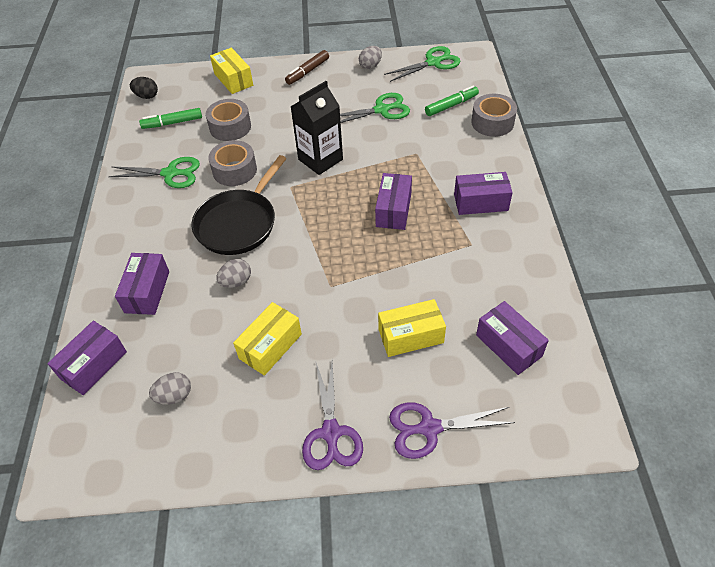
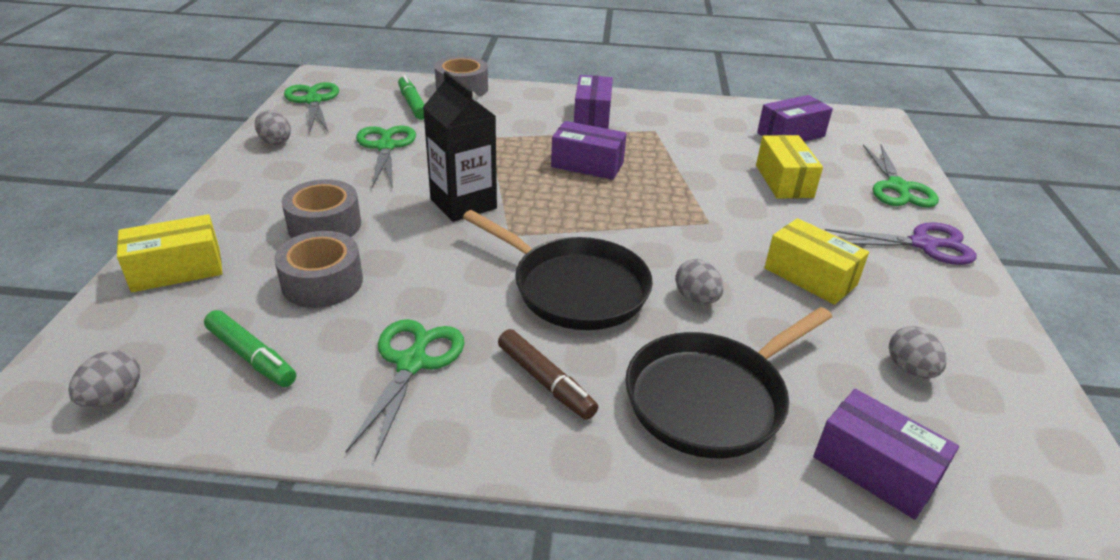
camera: 85 degrees left, 15 degrees down
(146, 96) = (113, 397): black egg -> grey egg
(147, 292) = (711, 398): purple box -> black pan
(173, 123) = (251, 356): green marker -> green marker turned 45 degrees counterclockwise
(234, 170) = (445, 284): grey tape -> grey tape (324, 225)
(308, 71) = (234, 192): brown marker -> brown marker (545, 381)
(429, 428) = (897, 187): purple scissors -> green scissors

